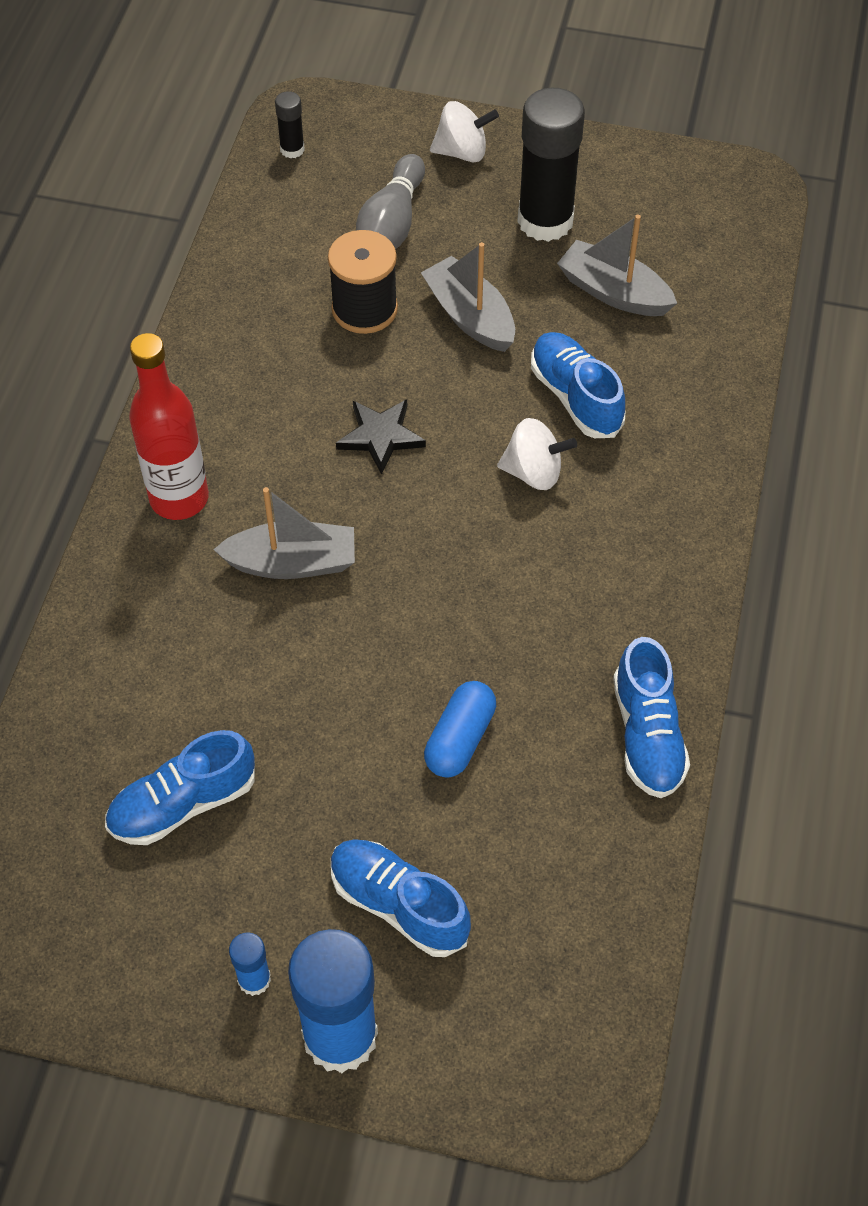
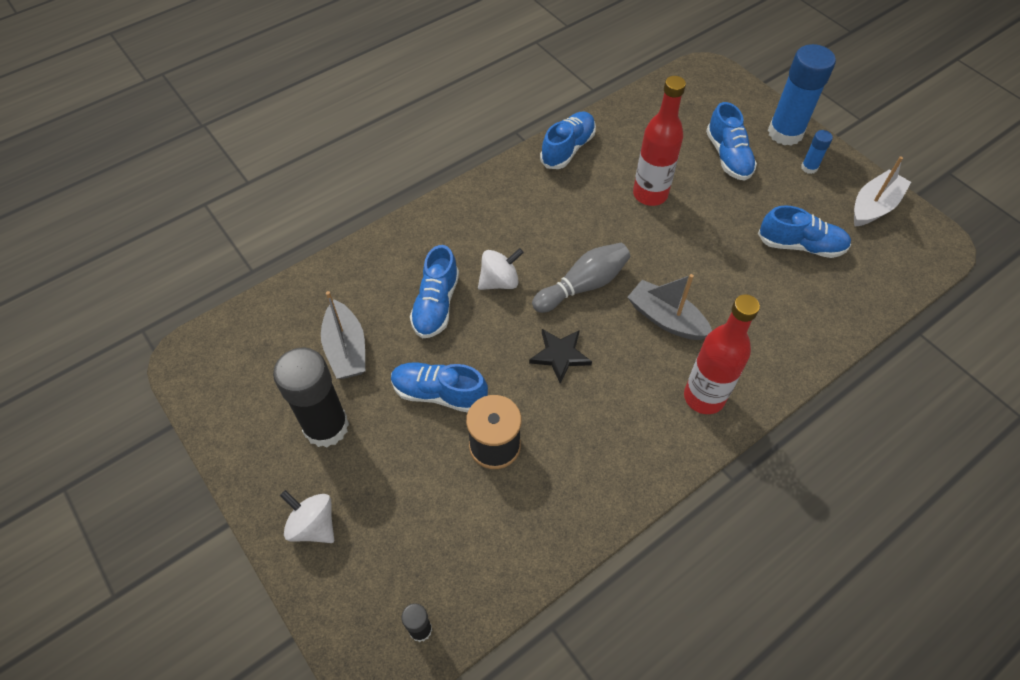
camera: 140 degrees left, 0 degrees up
(106, 968) = (874, 206): none -> white boat
(390, 226) = (420, 498): grey bowling pin -> grey bowling pin (583, 285)
(460, 739) = (650, 194): blue capsule -> red bottle
(470, 316) = (439, 393): grey boat -> blue shoe
(534, 472) = (499, 281): white spinning top -> white spinning top turned 105 degrees clockwise

